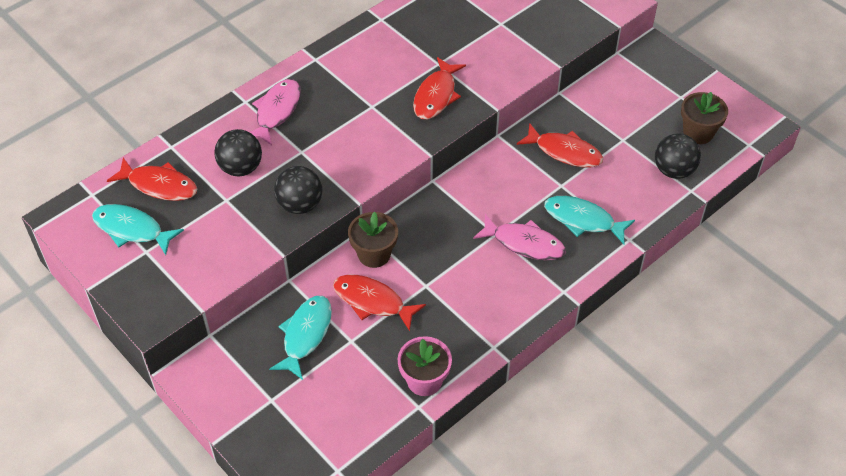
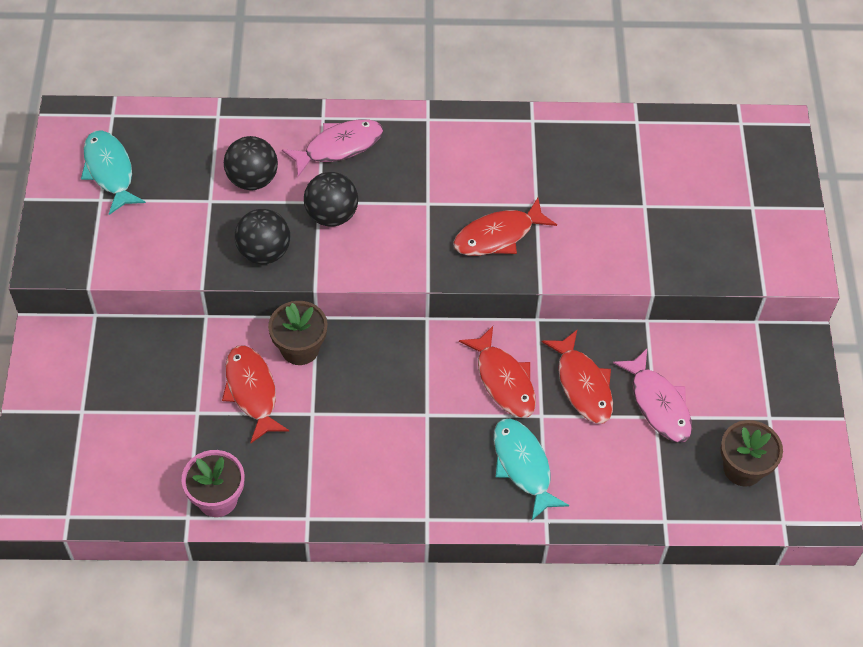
camera: 40 degrees right, 5 degrees up
(159, 185) = (171, 146): red fish -> red fish (503, 380)
(305, 335) = (167, 376): turquoise fish -> none
(524, 243) = (442, 444): pink fish -> pink fish (658, 404)
(673, 170) = (671, 487): black ball -> black ball (331, 215)

